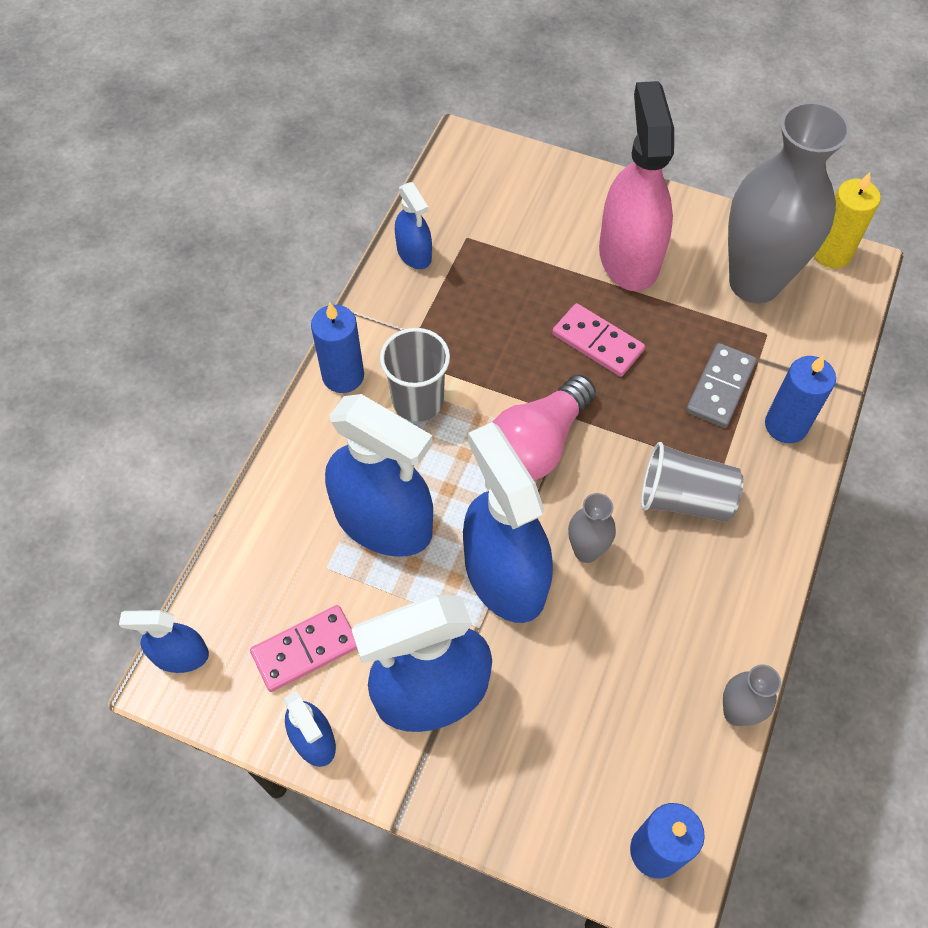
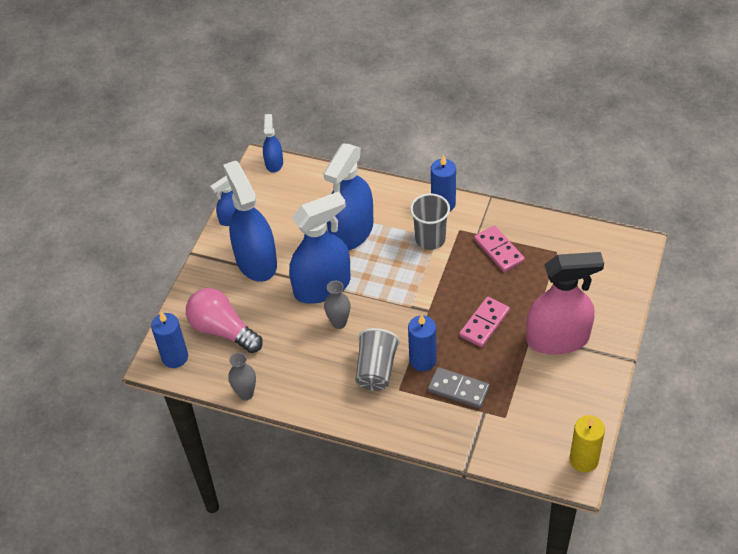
camera: 90 degrees right, 10 degrees down
(305, 649) = (278, 209): pink domino -> pink domino (499, 250)
(414, 253) = (539, 227): blue spray bottle -> none
(538, 444) = (407, 297): pink light bulb -> pink light bulb (223, 330)
(754, 282) = (548, 411): grey vase -> none
(786, 425) = (434, 425): blue candle -> blue candle (422, 360)

